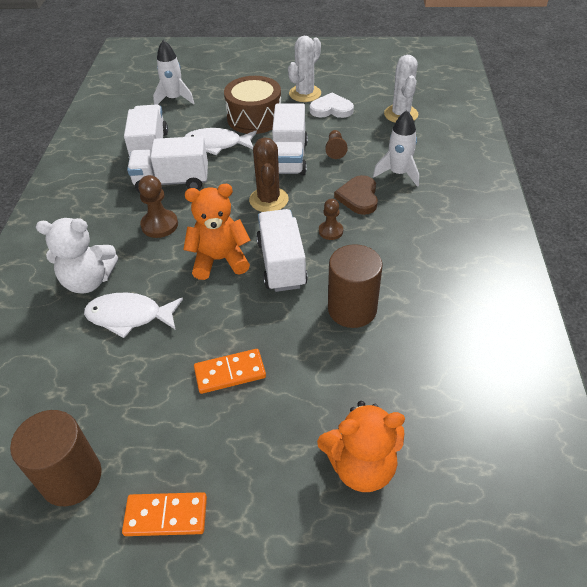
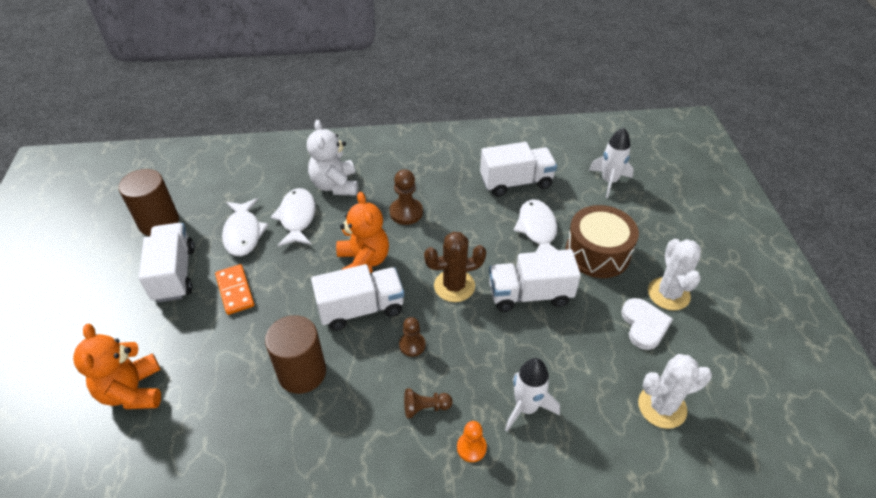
camera: 80 degrees right, 0 degrees up
(135, 370) = (243, 233): none -> white fish
(166, 515) = (120, 276): orange domino -> none
(172, 182) = (468, 208): white truck -> white truck (174, 274)
(305, 94) = (668, 294): white cactus -> white cactus turned 60 degrees clockwise
(335, 150) = (557, 337): brown pawn -> brown pawn (425, 408)
(358, 197) = (472, 367): brown heart -> none
(432, 205) = (471, 448): none -> orange pawn

